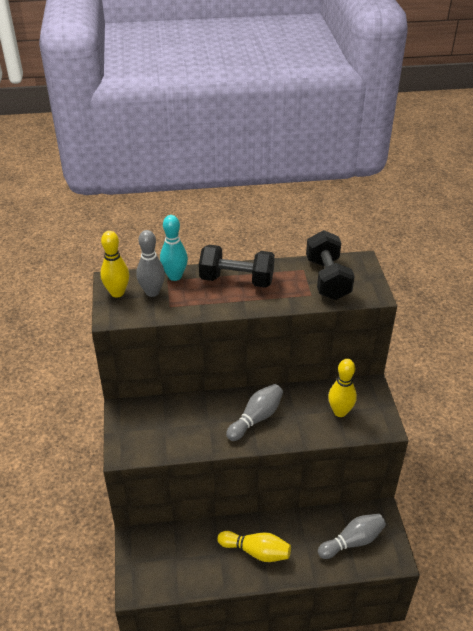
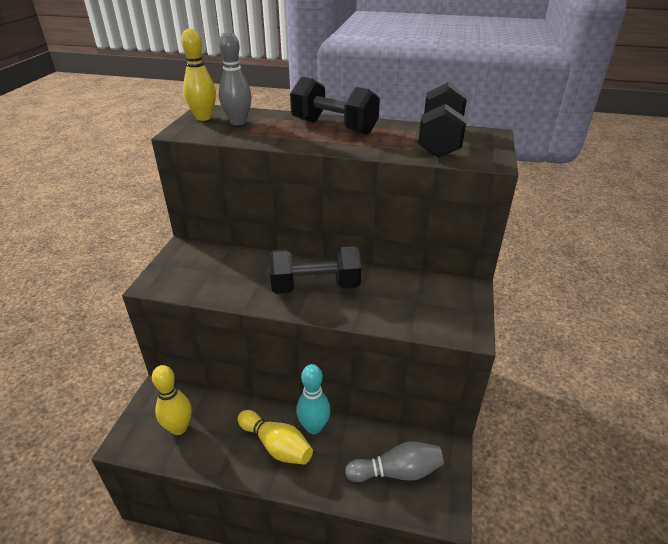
camera: 20 degrees right, 5 degrees down
(175, 276) = (271, 116): turquoise bowling pin -> turquoise bowling pin (314, 427)
(256, 418) = (315, 286): grey bowling pin -> black dumbbell
(340, 412) = (418, 303): yellow bowling pin -> yellow bowling pin (179, 428)

